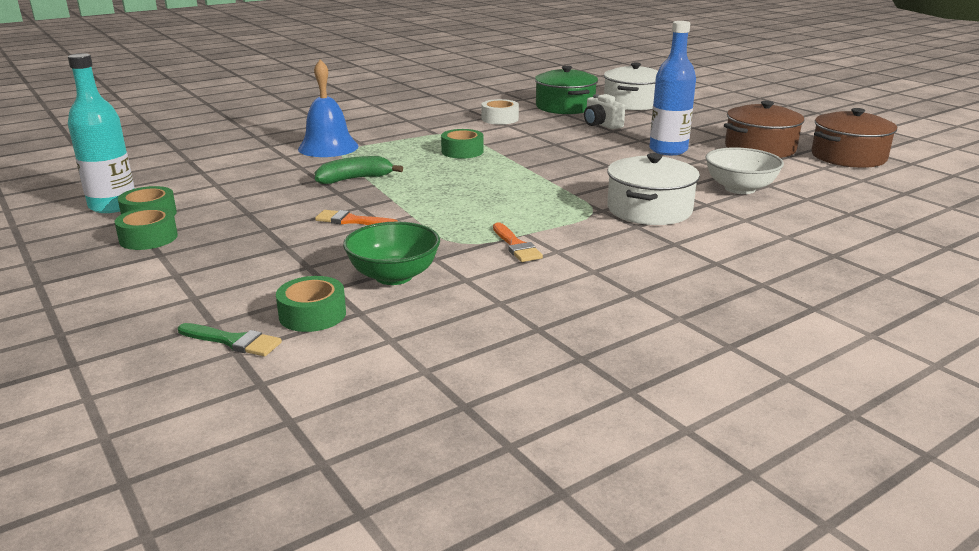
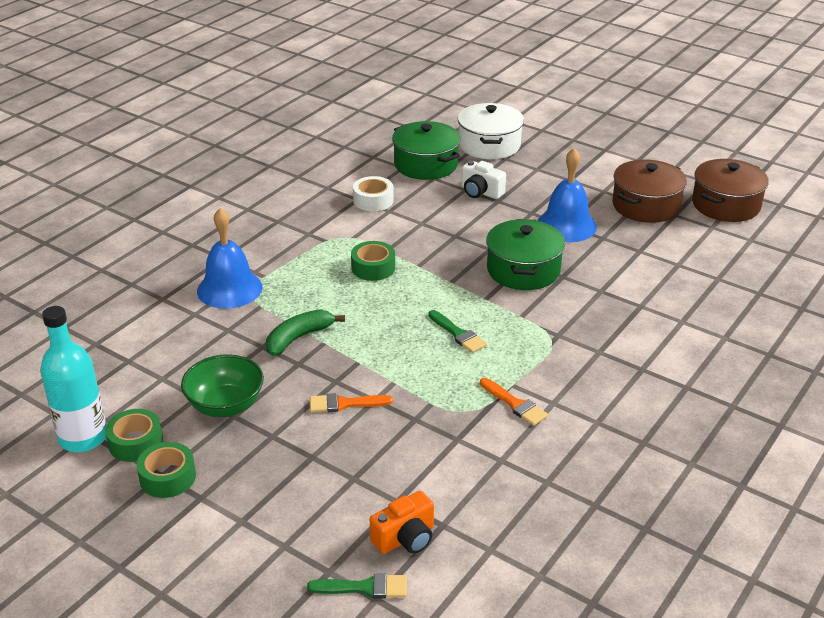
camera: 20 degrees left, 10 degrees up
(312, 314) = (405, 538): green tape -> orange camera
(394, 276) = (438, 472): green bowl -> green bowl (225, 405)
(502, 196) = (458, 334): none -> green brush
(602, 169) = (523, 270): none -> green pot
(649, 210) = (598, 325): white pot -> none
(668, 150) = (566, 225): blue bottle -> blue bell
(739, 189) = (657, 276): white bowl -> none

